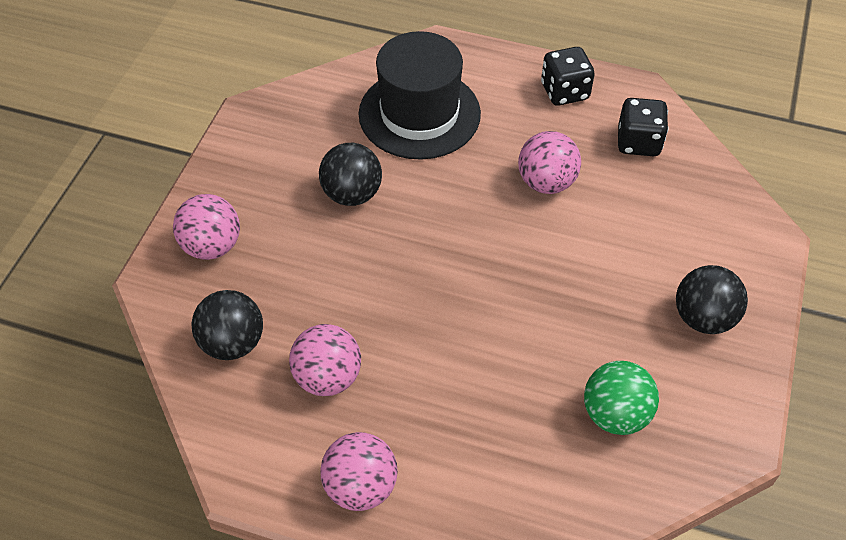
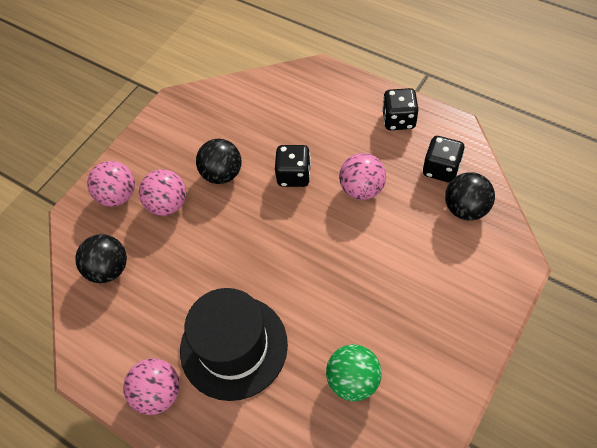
camera: 20 degrees right, 5 degrees up
(328, 377) = (162, 307): pink ball -> pink ball (168, 204)
(419, 114) = (288, 121): black hat -> black hat (233, 346)
(451, 180) = (294, 175): none -> black dice
(703, 318) = (444, 318): black ball -> black ball (465, 208)

